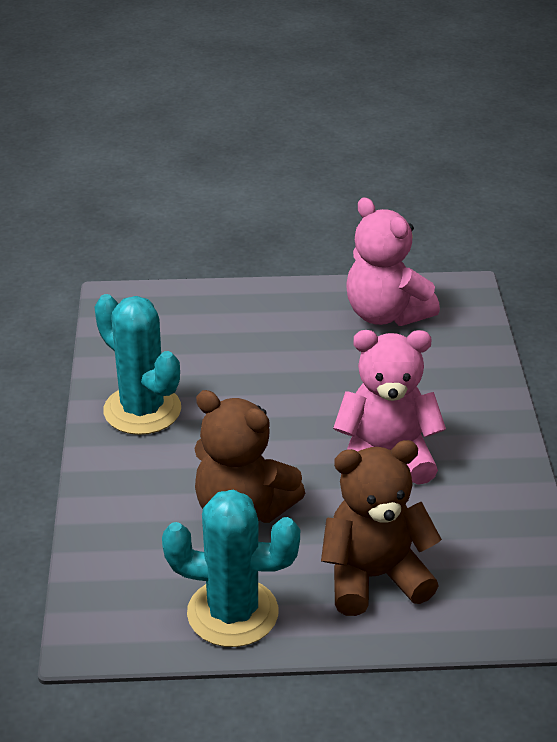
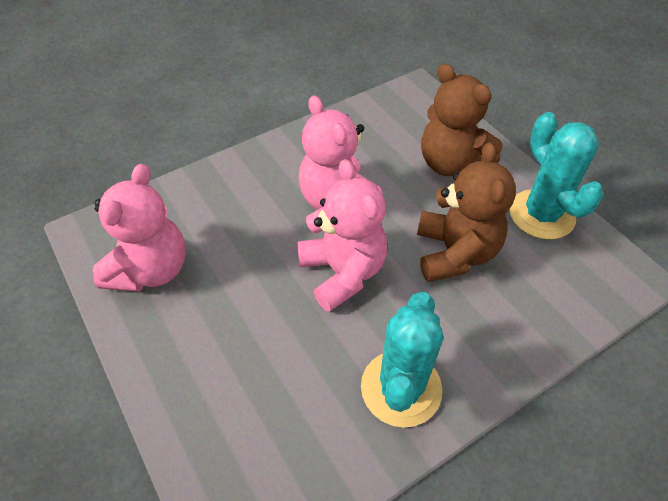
camera: 120 degrees left, 15 degrees up
(286, 423) = (342, 272): none -> pink teddy bear

